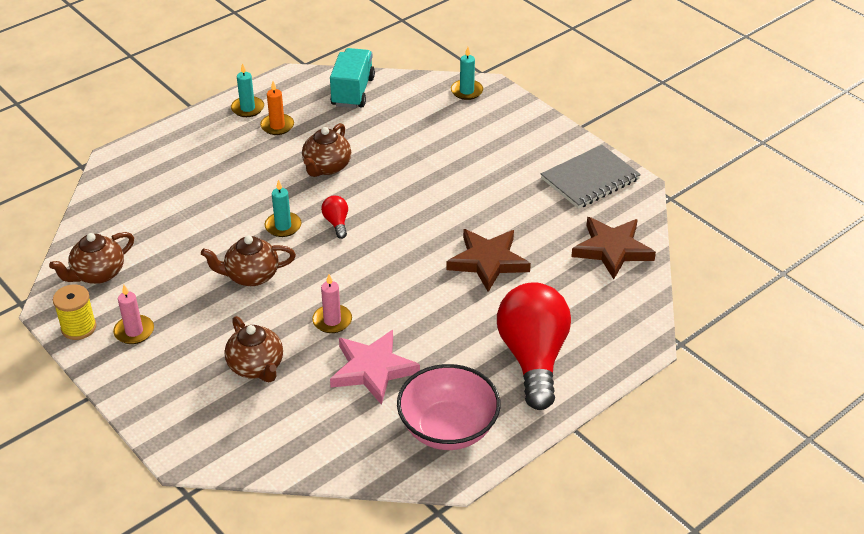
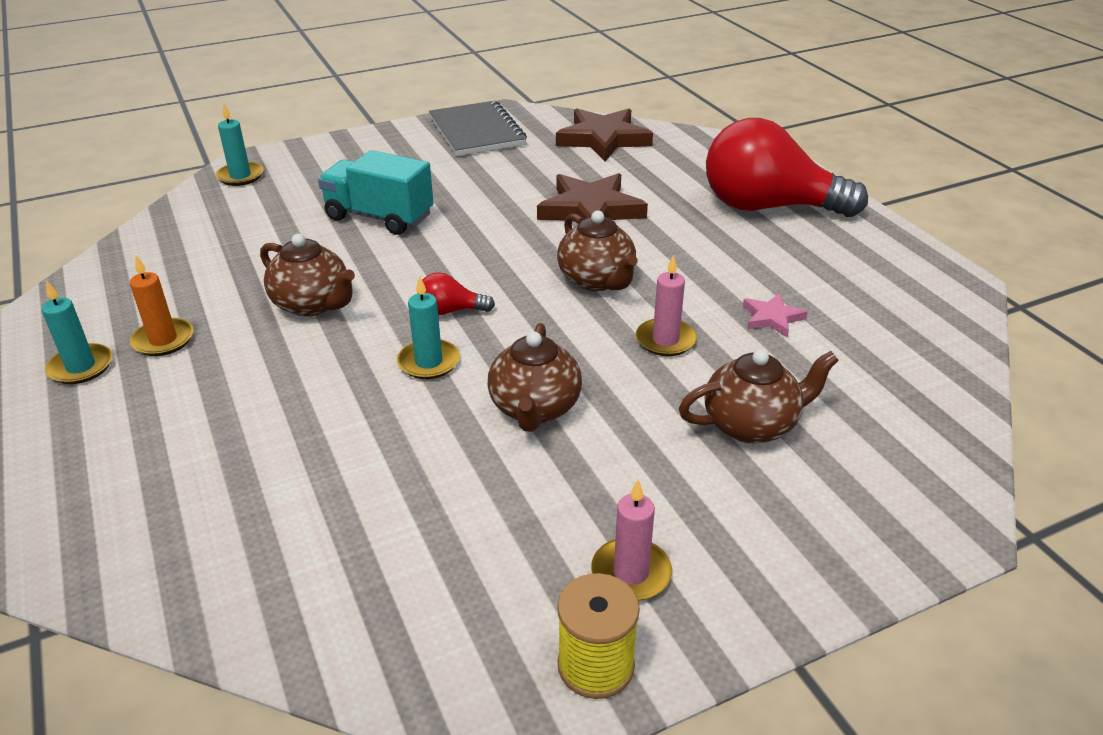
camera: 75 degrees left, 5 degrees down
(98, 274) = (438, 621): brown teapot -> brown teapot (597, 280)
(353, 92) = (147, 259): turquoise truck -> turquoise truck (379, 217)
(373, 369) = (772, 318): pink star -> pink star, size x0.50
(448, 428) = (883, 277): pink bowl -> none

